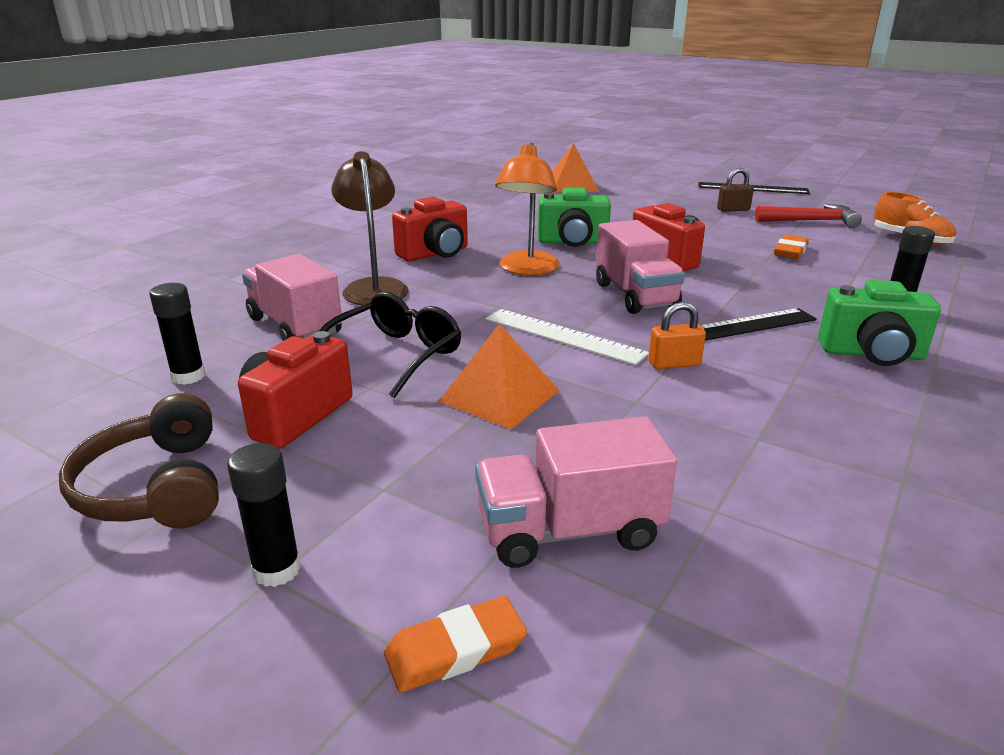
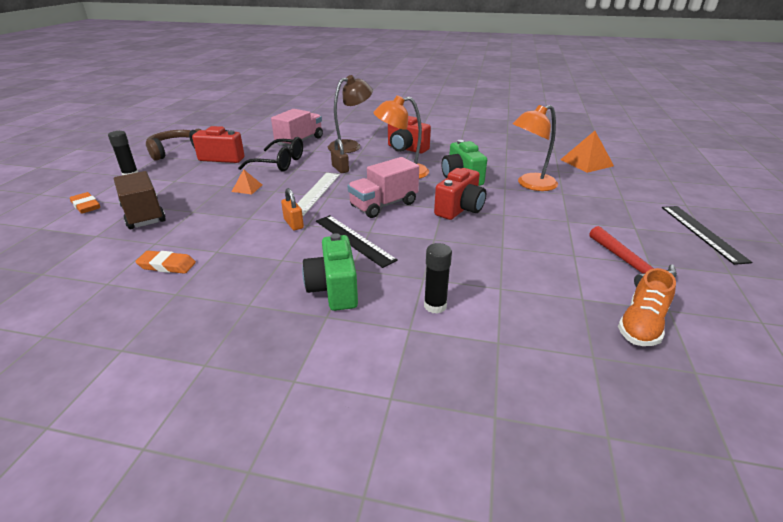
camera: 70 degrees right, 5 degrees up
(188, 376) = (249, 137): black glue stick -> none
(499, 396) = (247, 188): orange pyramid -> orange pyramid, size x0.56
(569, 531) = (144, 215): pink truck -> brown truck
(616, 217) = (530, 184): none -> orange lamp
(733, 210) = (613, 226): brown padlock -> brown padlock (340, 169)
(790, 251) = (526, 256): orange eraser -> orange eraser (167, 265)

